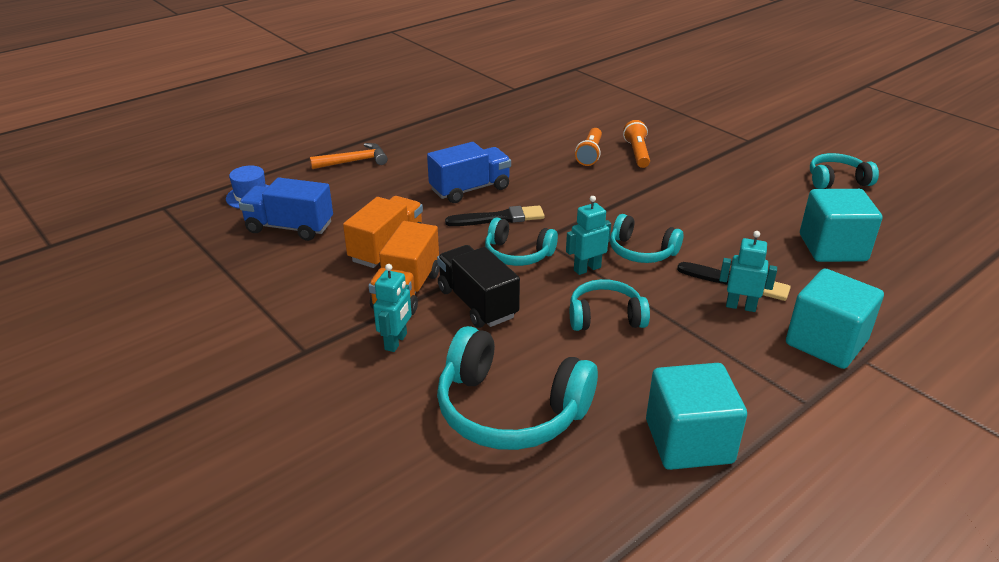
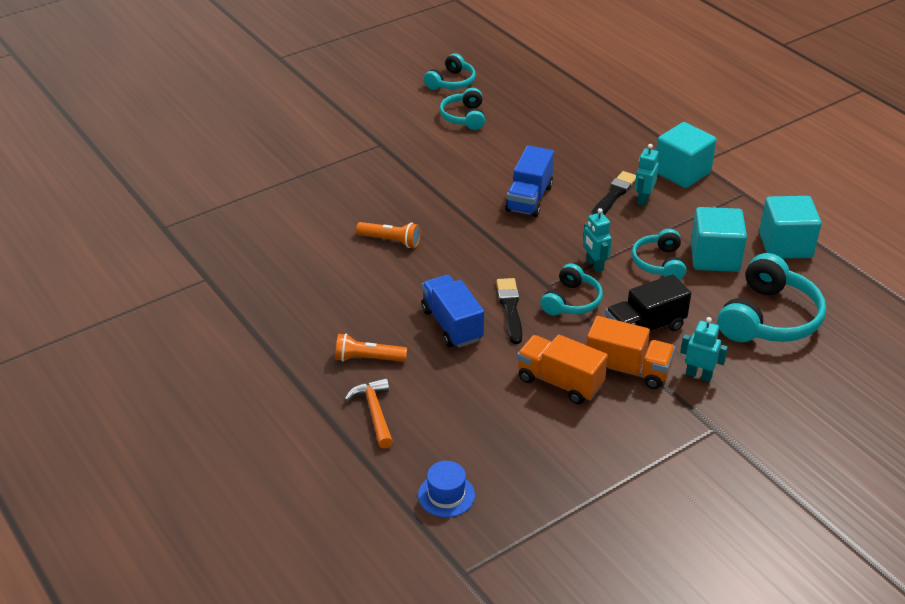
camera: 85 degrees left, 5 degrees up
(290, 227) = (517, 455): blue truck -> blue truck (529, 198)
(637, 153) = (394, 212): orange flashlight -> orange flashlight (368, 358)
(641, 251) = (569, 233): turquoise headphones -> turquoise headphones (451, 82)
(832, 248) = (567, 143): turquoise cube -> turquoise cube (714, 257)

